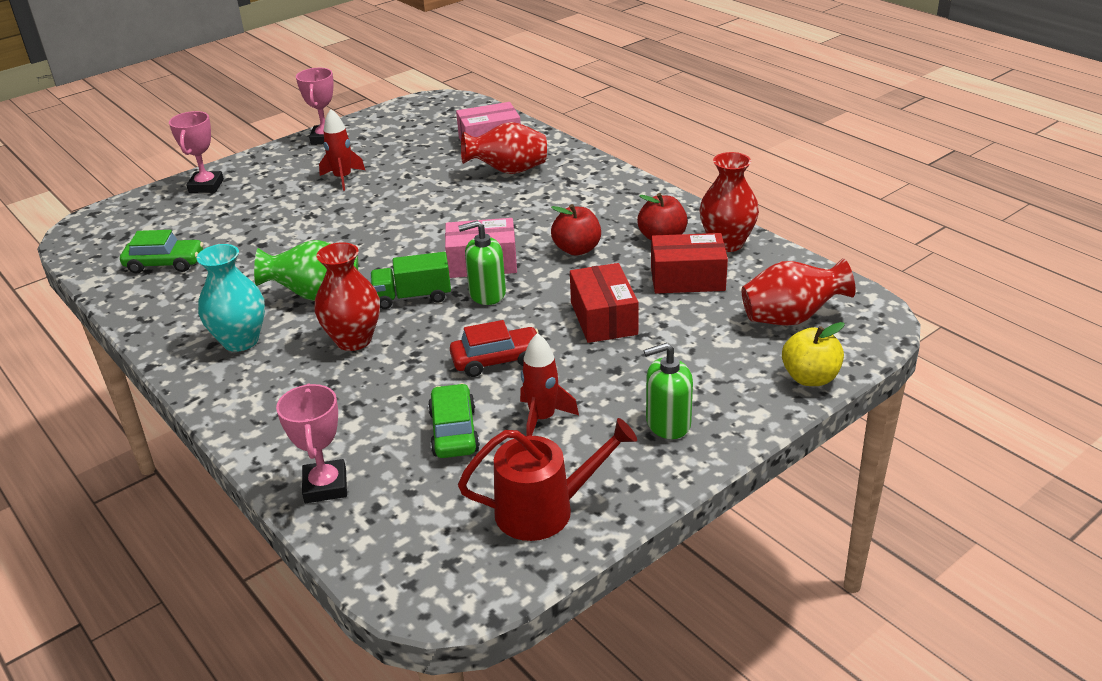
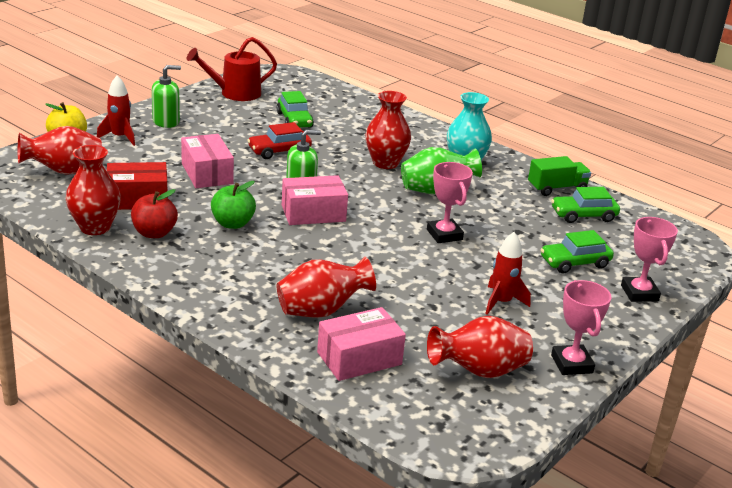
camera: 165 degrees right, 5 degrees down
(236, 212) = (575, 263): none -> green car
(325, 486) = (355, 102): pink trophy -> pink trophy (444, 235)
(402, 134) = (479, 371): none -> red vase
(413, 297) = (358, 189): green truck -> green truck (557, 188)
(543, 418) = (242, 124): red rocket -> red rocket (120, 137)
(577, 249) = (232, 223): red apple -> green apple
(603, 318) = (207, 173): red box -> pink box

